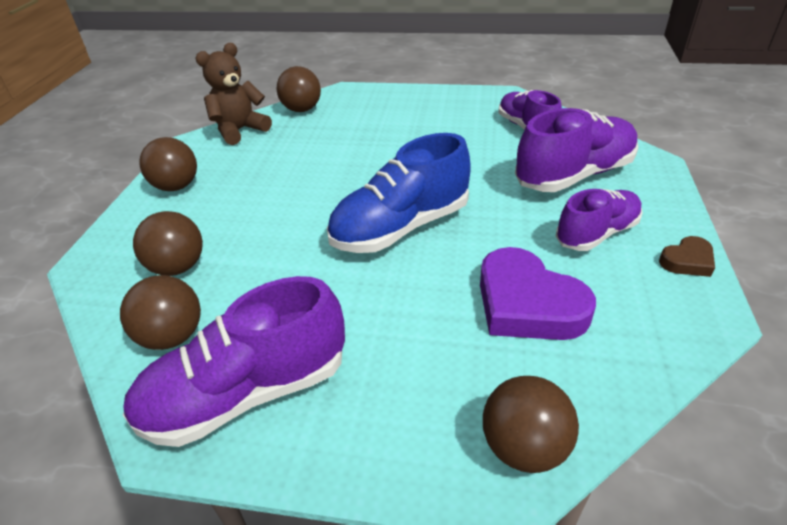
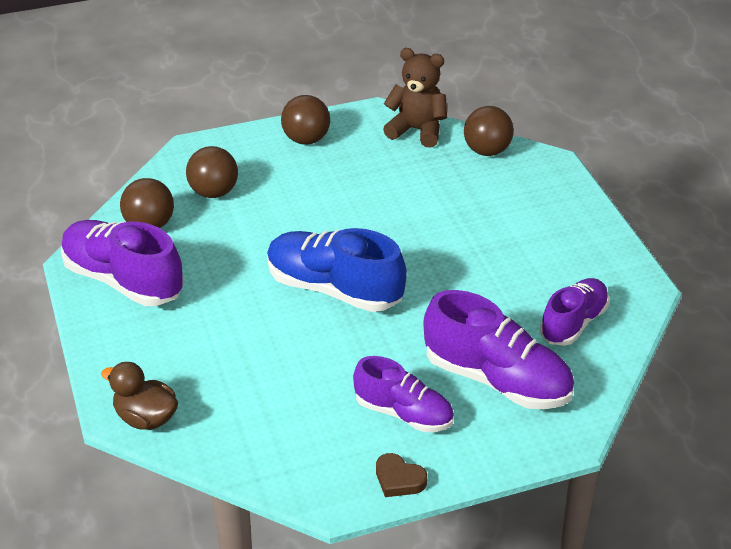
camera: 60 degrees right, 0 degrees up
(524, 447) = (146, 418): brown ball -> brown duck
(527, 304) = (281, 389): purple heart -> none

